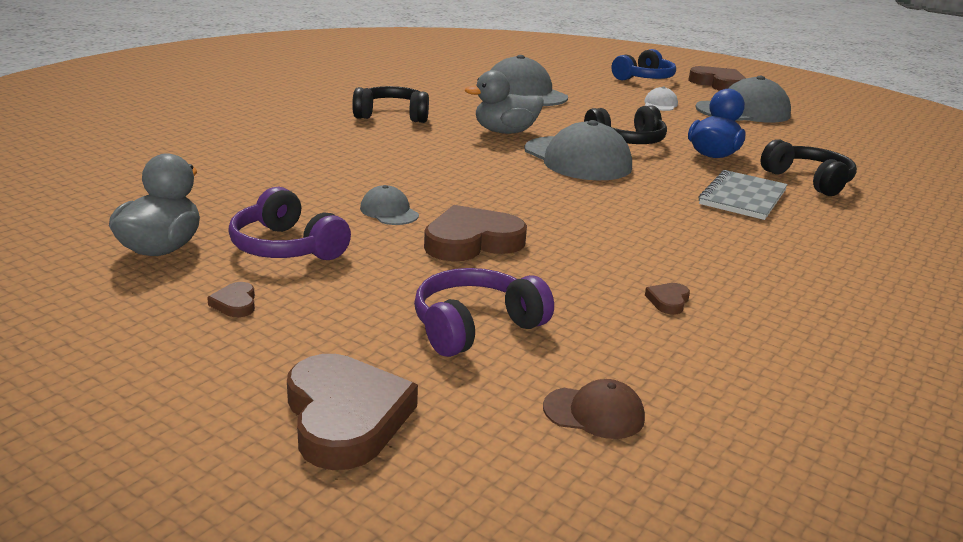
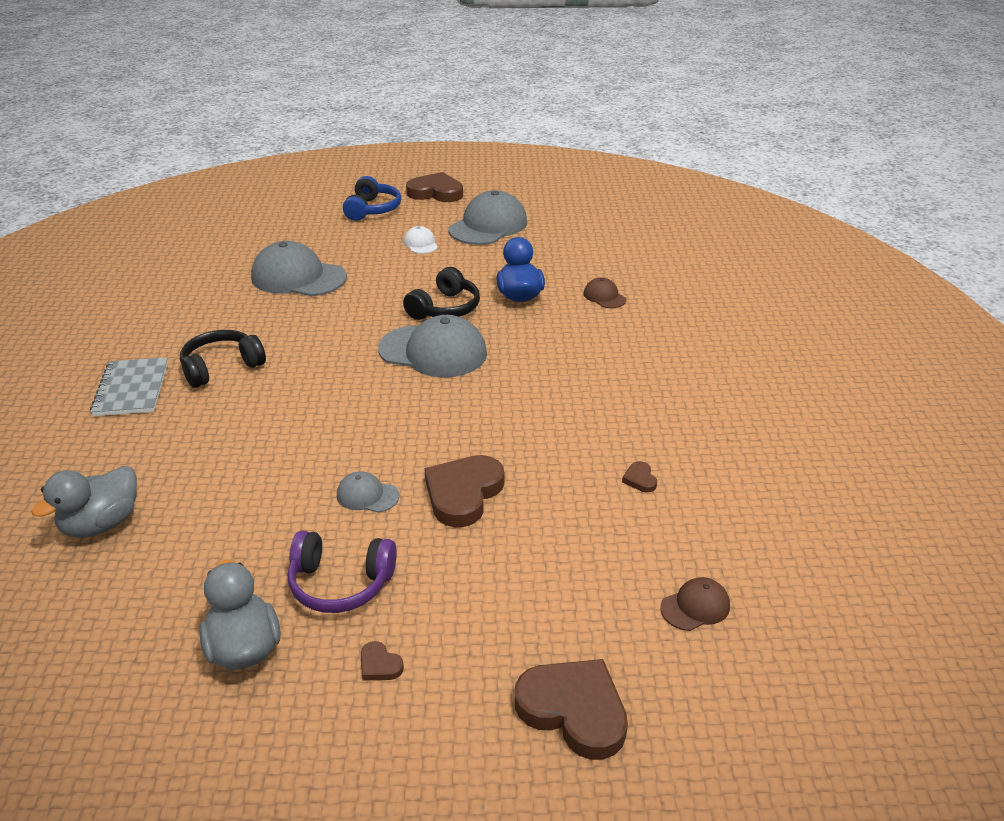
camera: 35 degrees left, 10 degrees up
(475, 327) = (558, 579): purple headphones -> none
(505, 132) = (342, 343): grey duck -> grey duck (102, 524)
(742, 197) = (583, 340): grey notebook -> grey notebook (132, 389)
(808, 180) = (604, 296): black headphones -> brown cap

